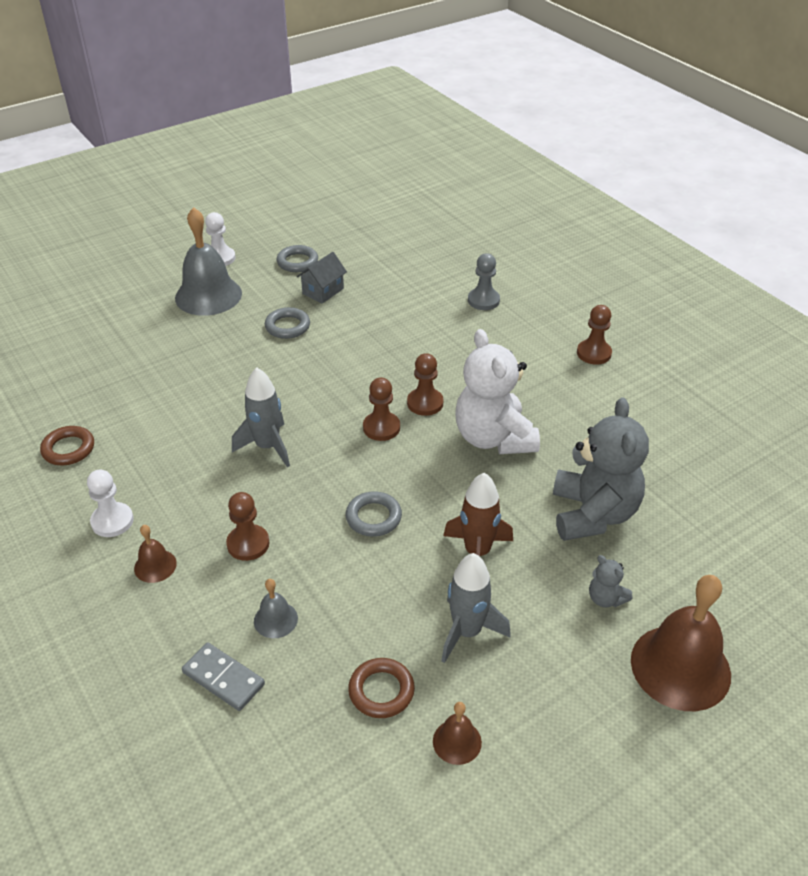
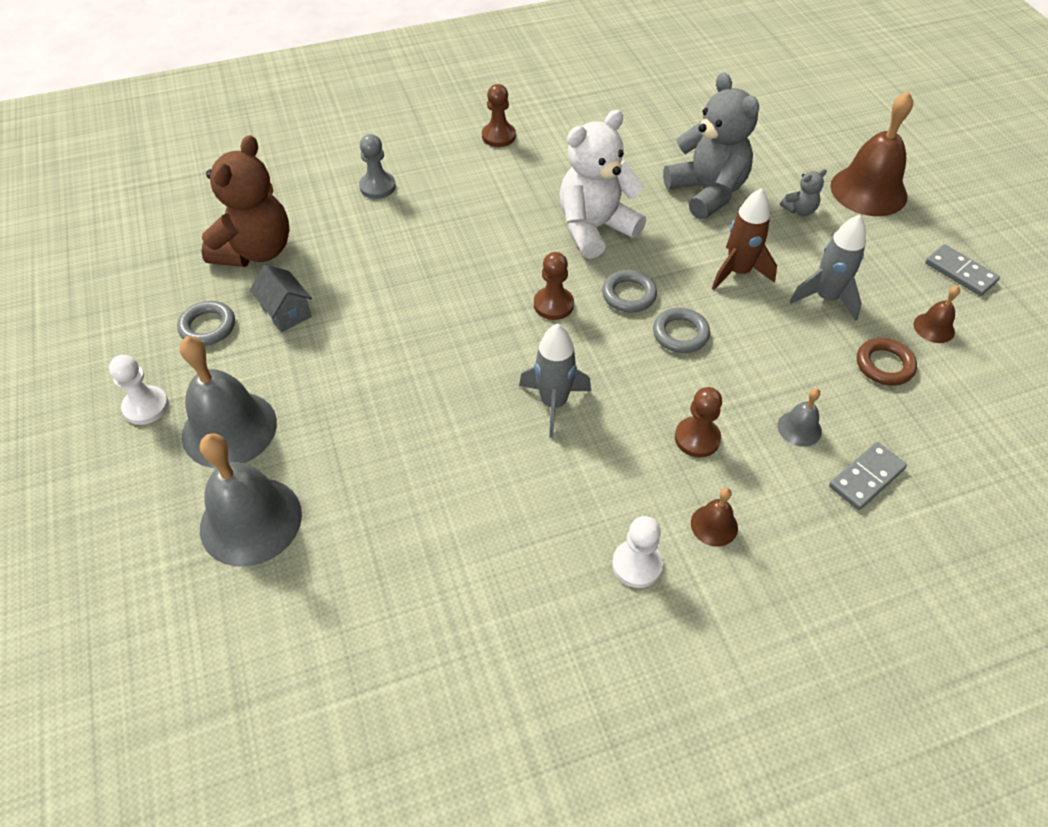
camera: 75 degrees left, 10 degrees up
(68, 449) = (493, 611): brown ring -> none
(134, 324) = (251, 521): none -> grey bell
(287, 326) = (341, 356): grey ring -> grey ring (629, 295)
(381, 262) = (256, 251): none -> brown teddy bear
(425, 403) = (527, 265): brown pawn -> none
(493, 438) = (595, 229): white teddy bear -> white teddy bear turned 150 degrees clockwise
(569, 773) = (960, 272): none -> grey domino
(593, 514) = (707, 192): grey teddy bear -> grey teddy bear turned 45 degrees clockwise

